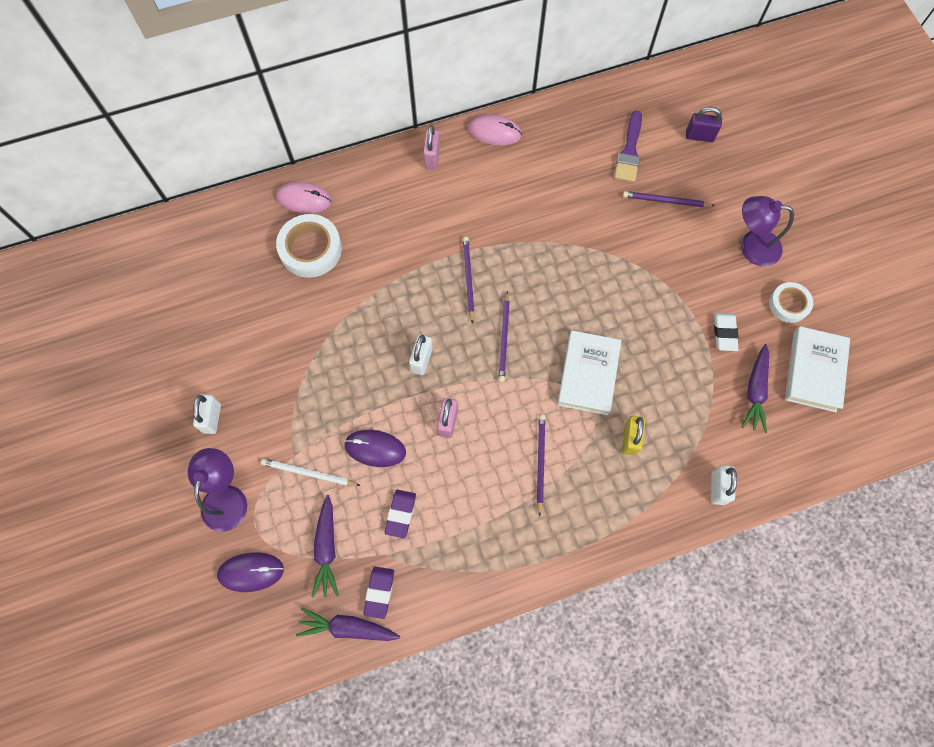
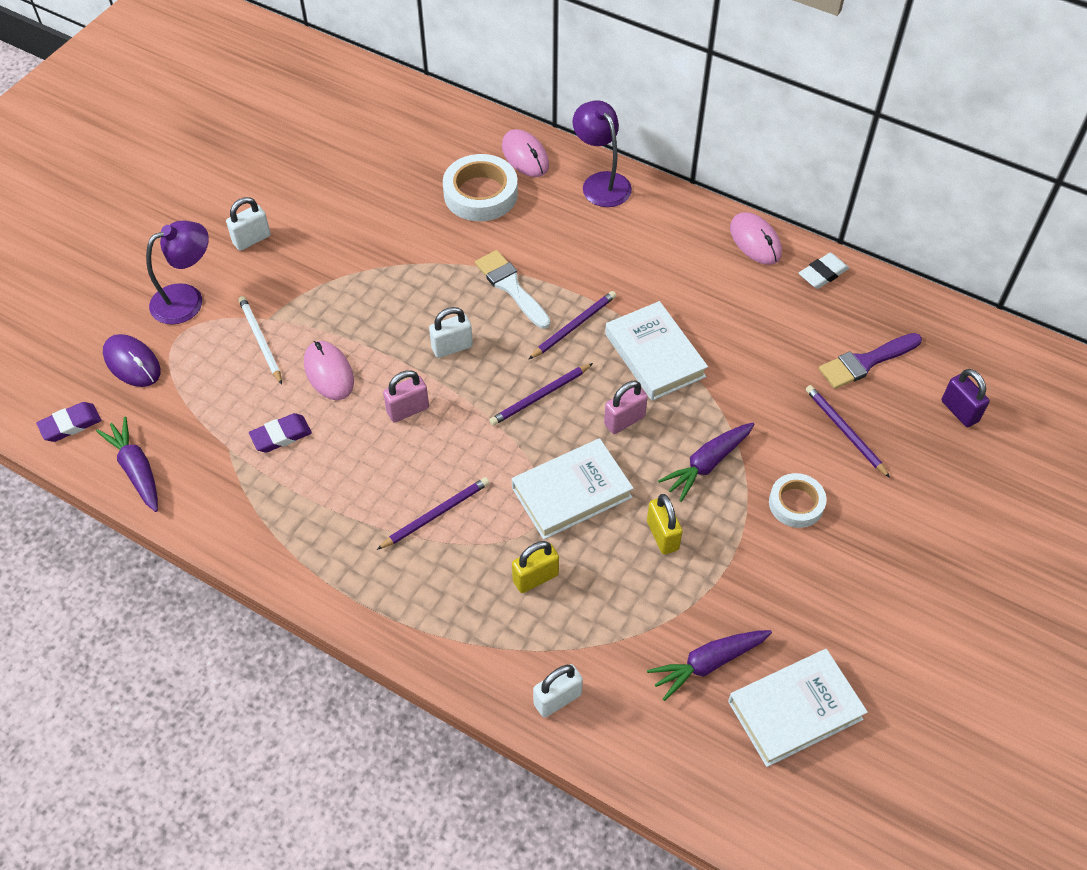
camera: 50 degrees right, 15 degrees down
(326, 548) = (199, 402): purple carrot -> purple carrot (707, 464)
(375, 449) = (328, 372): purple mouse -> pink mouse
(379, 592) = (190, 471): purple eraser -> purple eraser (70, 424)
(405, 290) = (511, 287): none -> white brush
(432, 157) = (672, 214): pink padlock -> pink padlock (624, 420)
(529, 252) = (654, 355): none -> white book
(656, 349) = (662, 535): none -> yellow padlock
(724, 333) = (748, 588): white eraser -> white eraser (823, 274)
(751, 246) = (881, 547): purple lamp -> purple lamp (601, 182)
(788, 304) = (851, 630): white tape -> white tape (796, 503)

